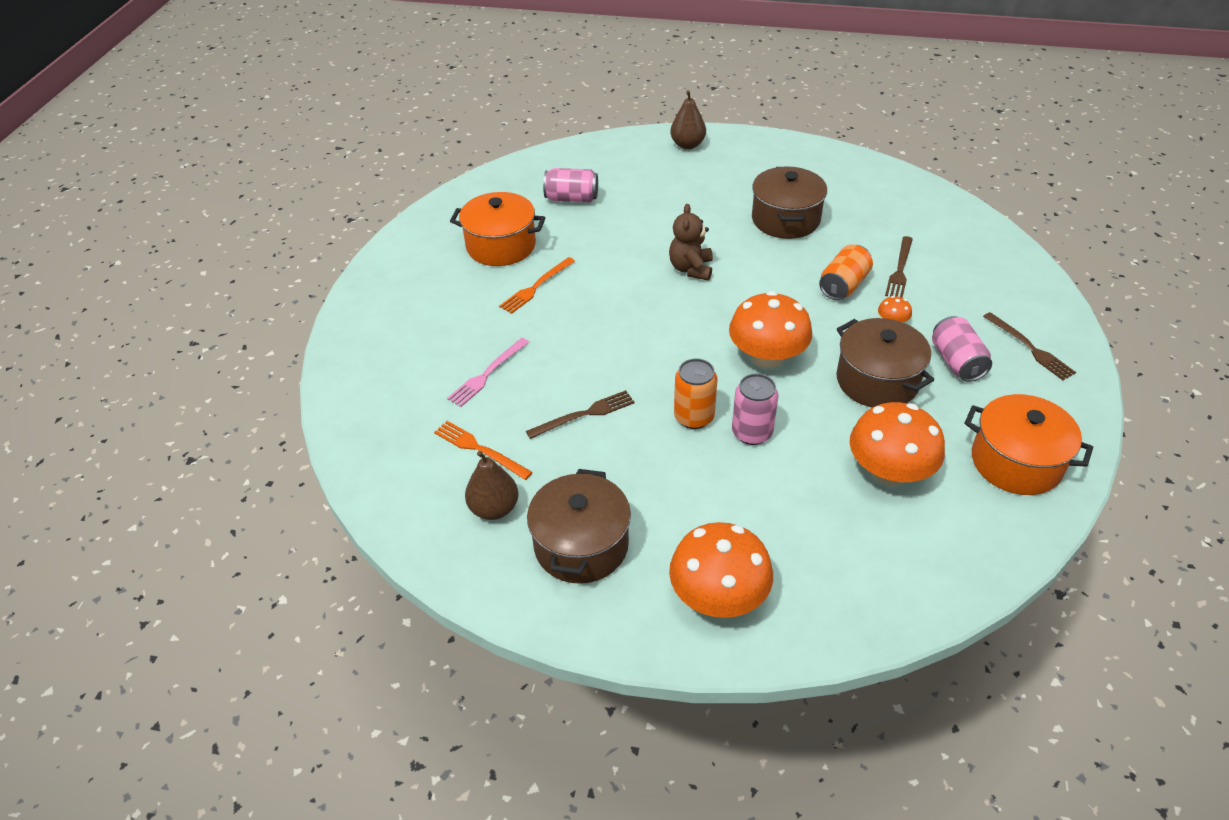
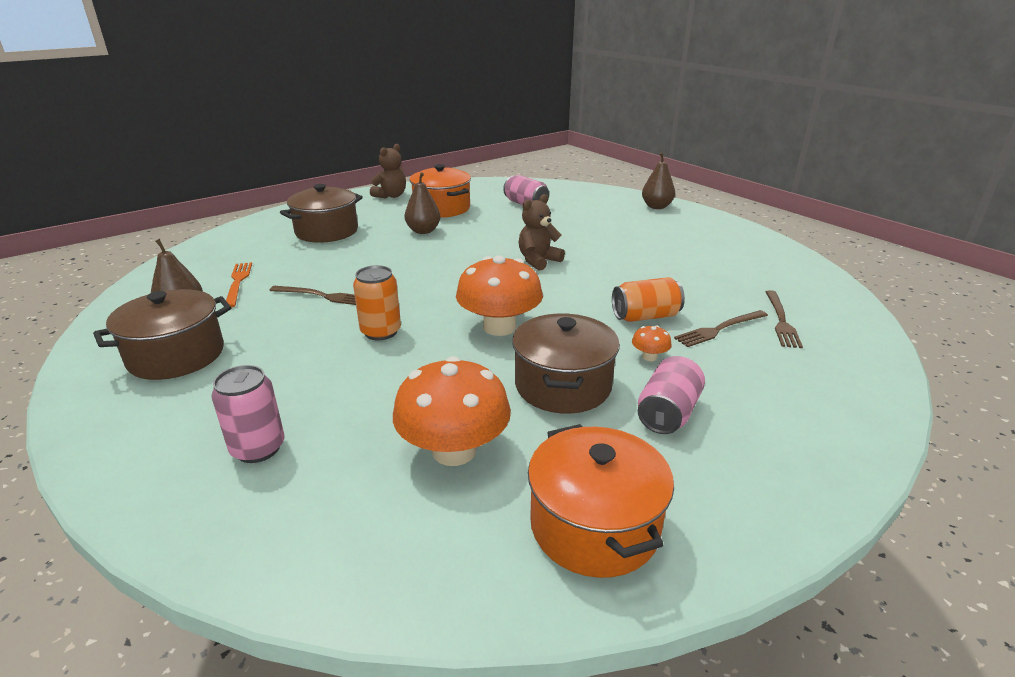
camera: 40 degrees right, 15 degrees down
(415, 254) = (391, 196): none -> brown teddy bear
(487, 374) = (316, 254): pink fork -> none
(536, 287) = (423, 231): orange fork -> brown pear
(718, 597) = (173, 440): orange mushroom -> none
(752, 433) = (400, 361): pink can -> pink can (258, 448)
(785, 219) = (664, 264): brown pot -> brown pot (327, 231)
(1030, 348) = (776, 445): brown fork -> brown fork (781, 321)

